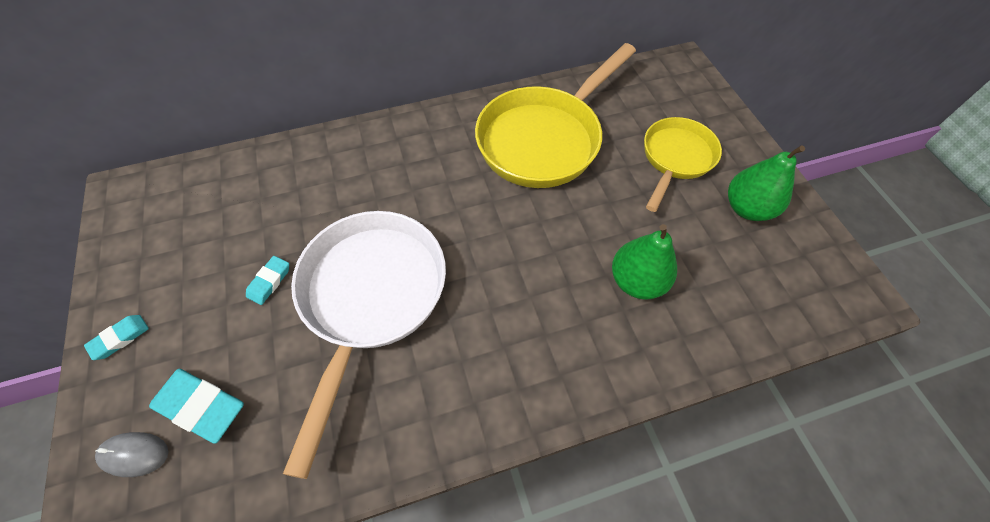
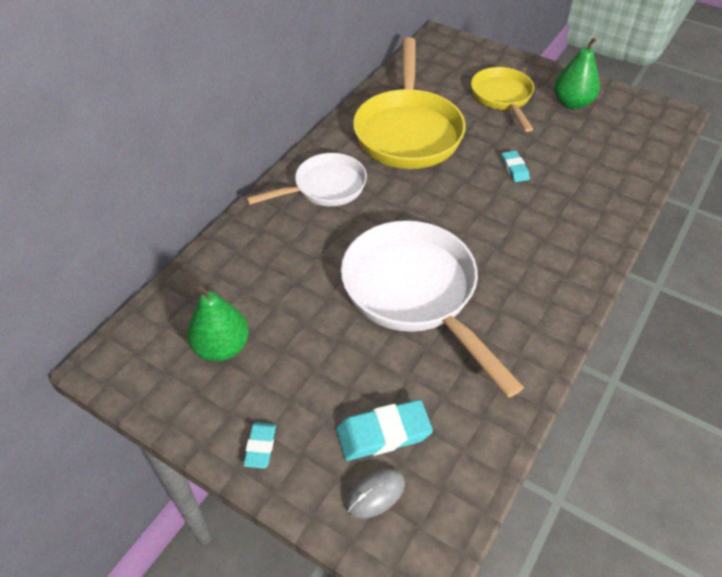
camera: 40 degrees left, 10 degrees down
(269, 282) = (329, 333): turquoise eraser -> turquoise eraser (514, 169)
(416, 149) = (324, 187): none -> white pan
(636, 281) = (559, 178): green pear -> green pear (222, 347)

